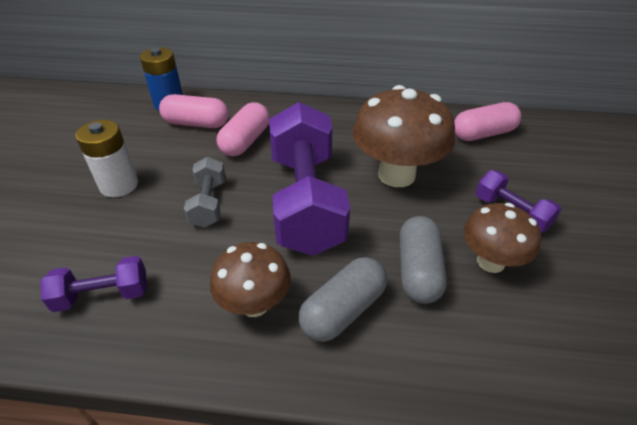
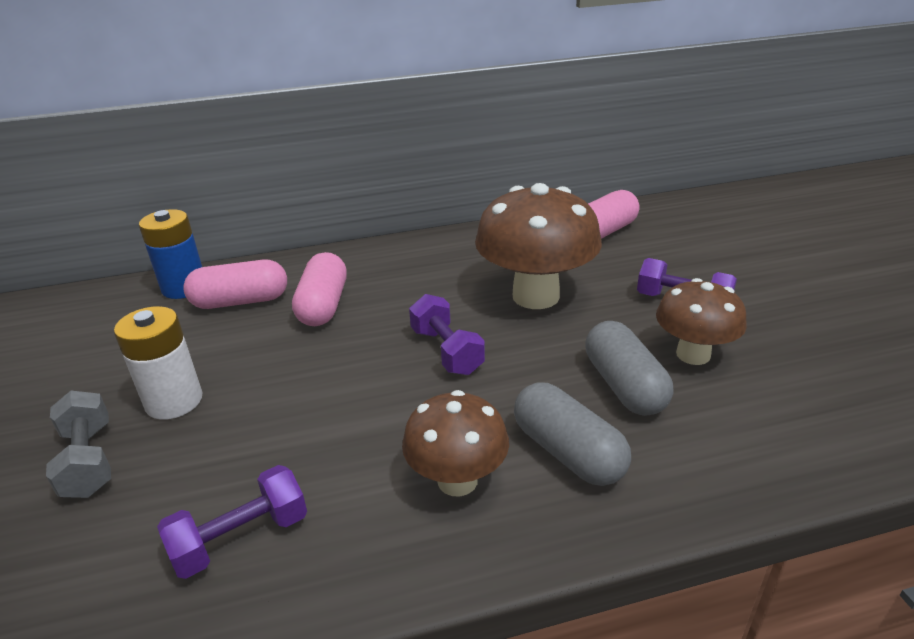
camera: 20 degrees left, 10 degrees down
(209, 203) = (321, 388): grey dumbbell -> grey dumbbell (89, 461)
(306, 201) = (447, 351): purple dumbbell -> purple dumbbell, size x0.47
(343, 310) = (568, 452): grey capsule -> grey capsule turned 60 degrees counterclockwise

